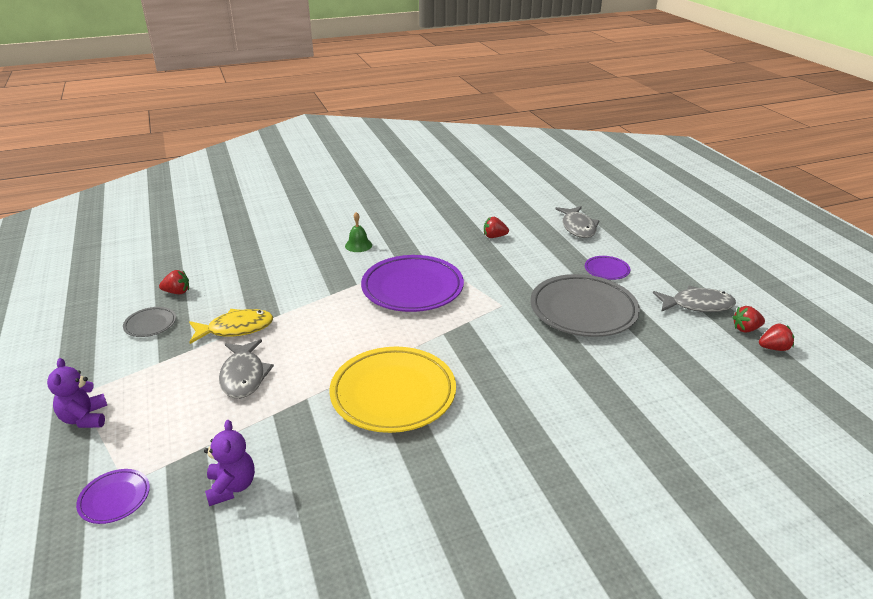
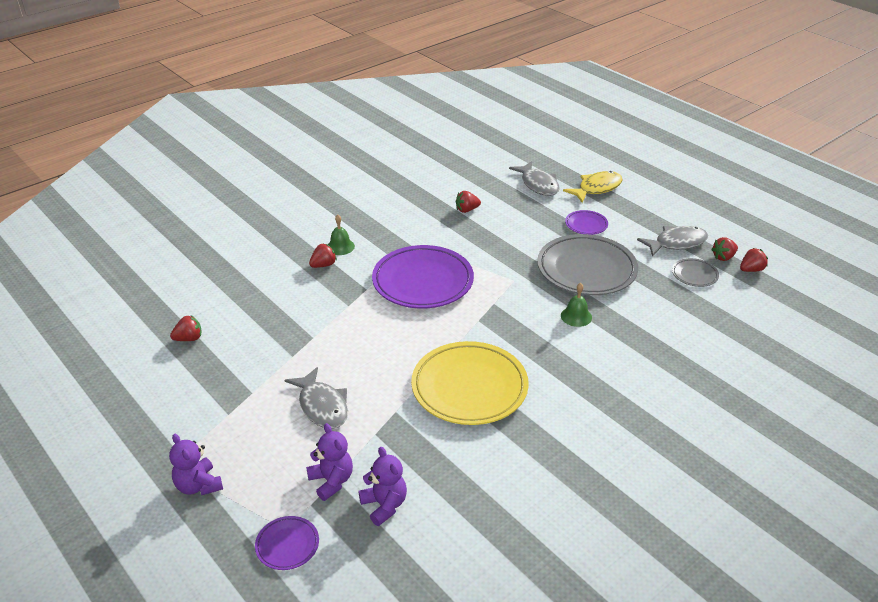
camera: 20 degrees left, 5 degrees up
(150, 324) = (188, 379): grey plate -> grey plate (694, 275)
(200, 448) = (331, 481): none -> purple teddy bear
(236, 329) = (280, 362): yellow fish -> yellow fish (596, 188)
(333, 257) = (323, 265): none -> red strawberry
(546, 351) = (576, 316): none -> green bell

